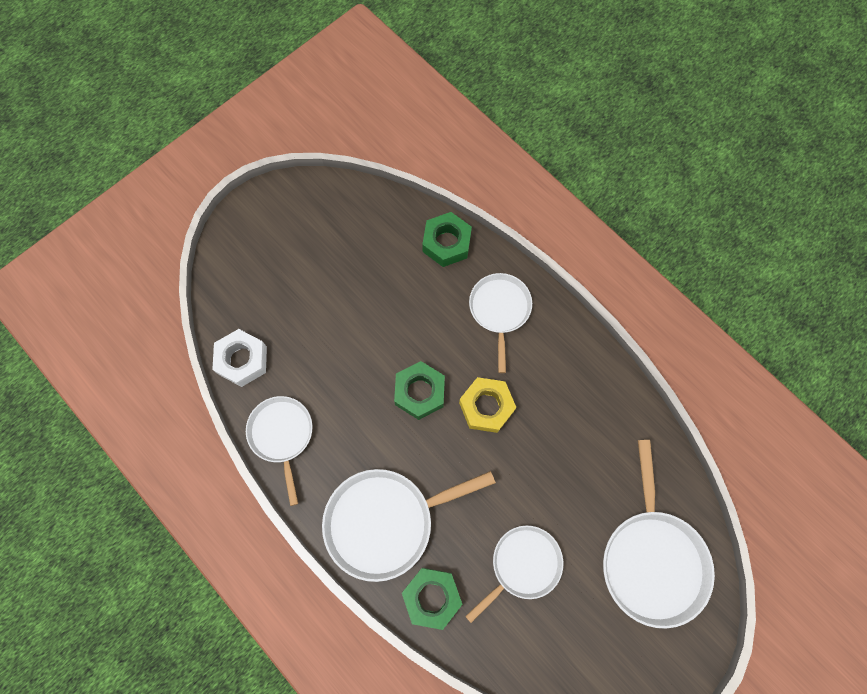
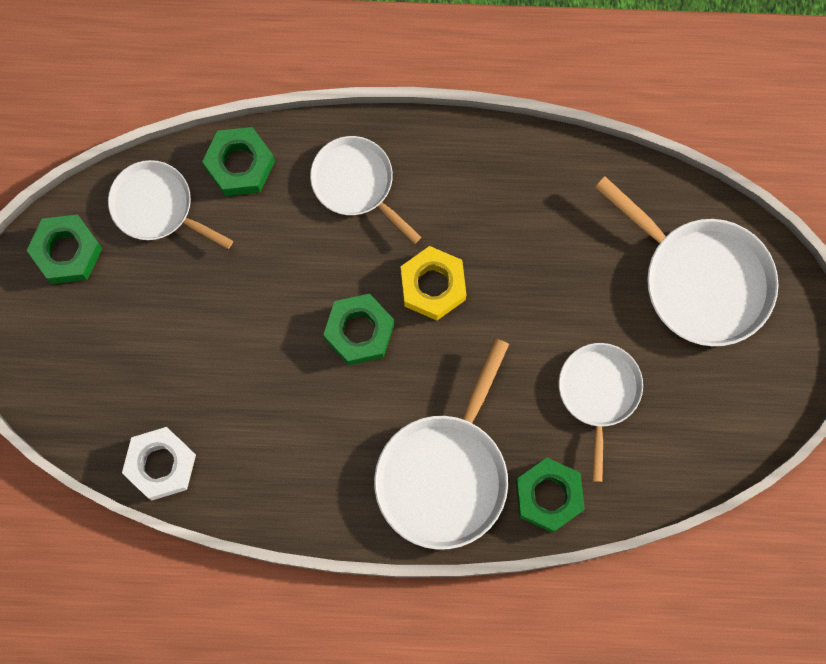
camera: 45 degrees left, 5 degrees up
(282, 435) = (273, 494): white pan -> white pan (156, 206)
(313, 205) = (67, 252): none -> green nut

